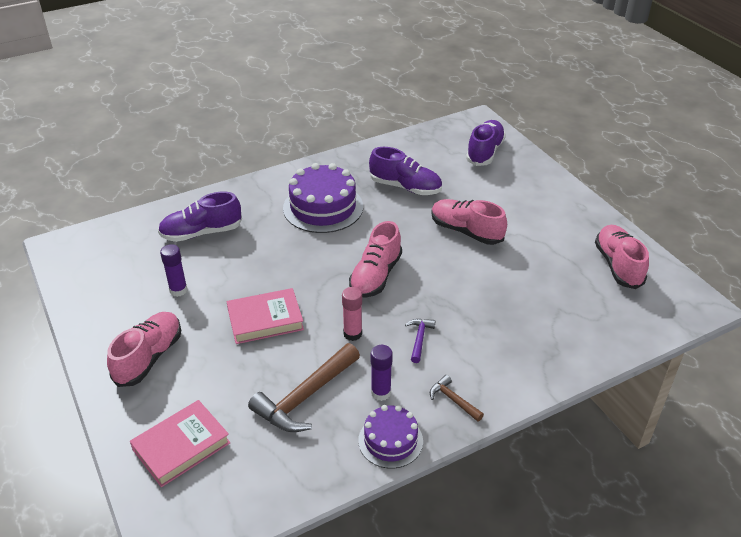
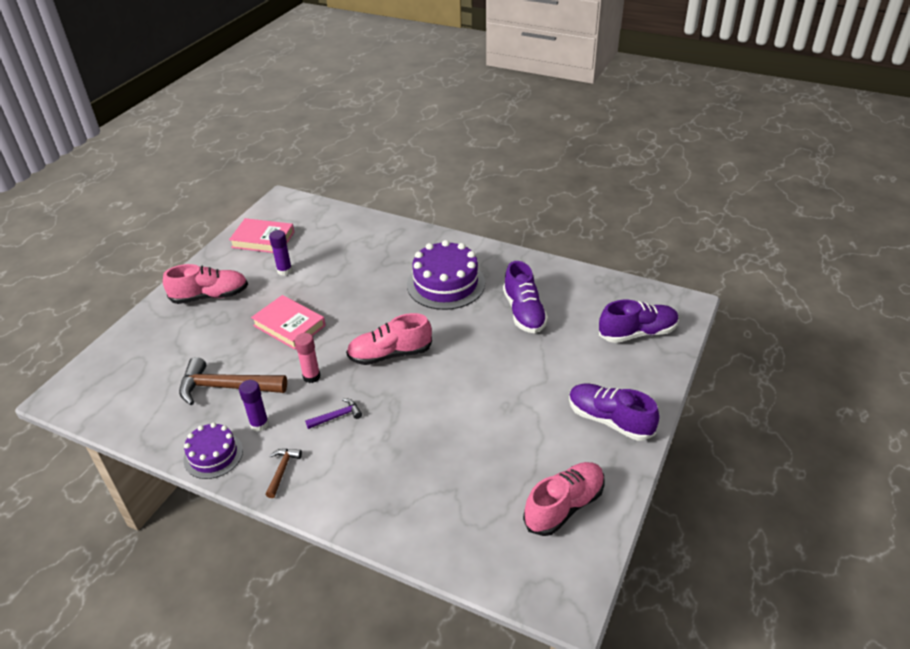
camera: 55 degrees right, 0 degrees up
(181, 446) = (141, 355): pink book -> pink book (263, 239)
(201, 233) = (354, 246): purple shoe -> purple shoe (609, 420)
(466, 231) = (503, 377): pink shoe -> none

